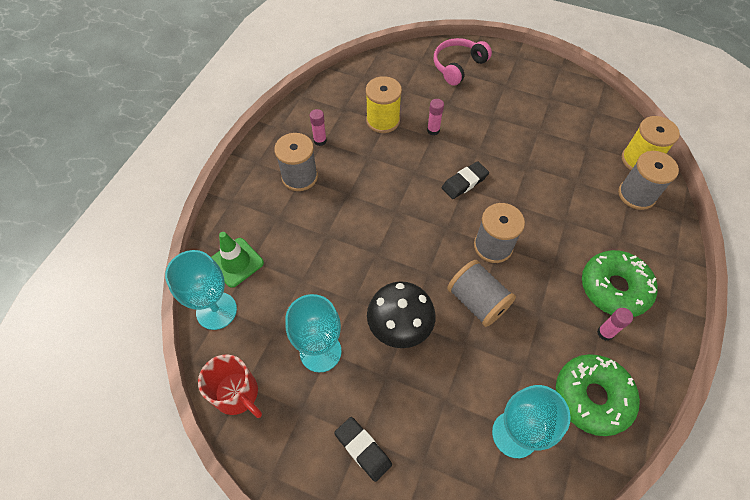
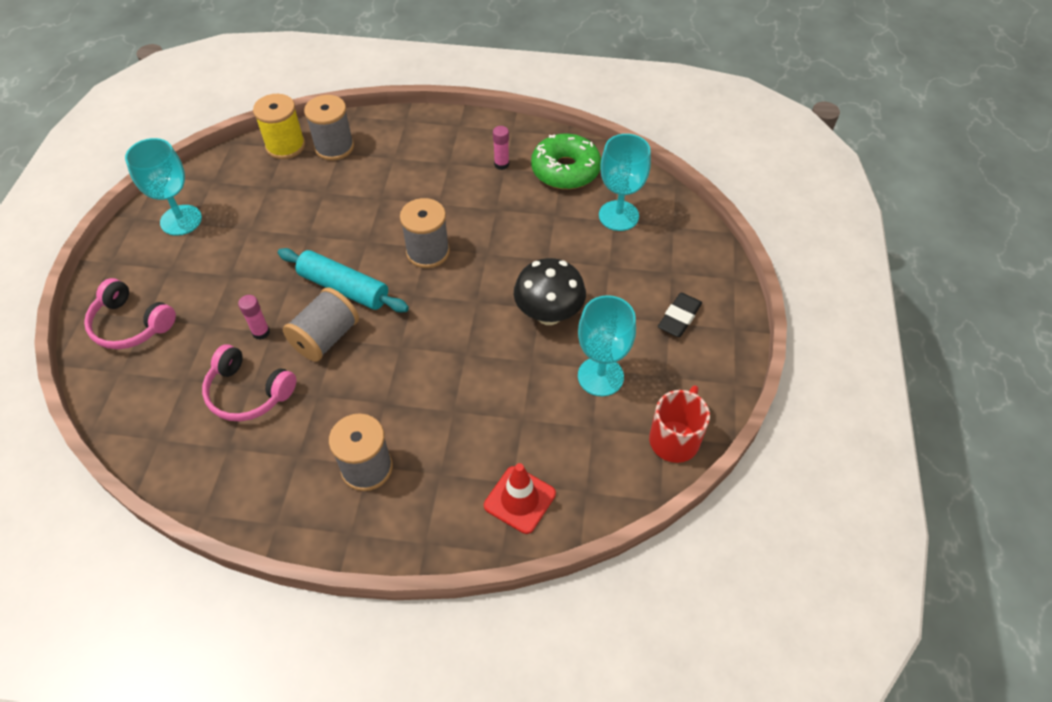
camera: 105 degrees left, 5 degrees down
(216, 311) = (590, 497): turquoise goblet -> turquoise goblet (181, 220)
(236, 262) = (519, 499): green traffic cone -> red traffic cone
(320, 141) = (296, 461): pink glue stick -> none
(383, 120) = (248, 393): yellow spool -> pink headphones
(464, 182) = (344, 288): black eraser -> turquoise rolling pin
(477, 301) = (498, 256): grey spool -> grey spool (326, 338)
(614, 288) = (452, 160): green donut -> none

